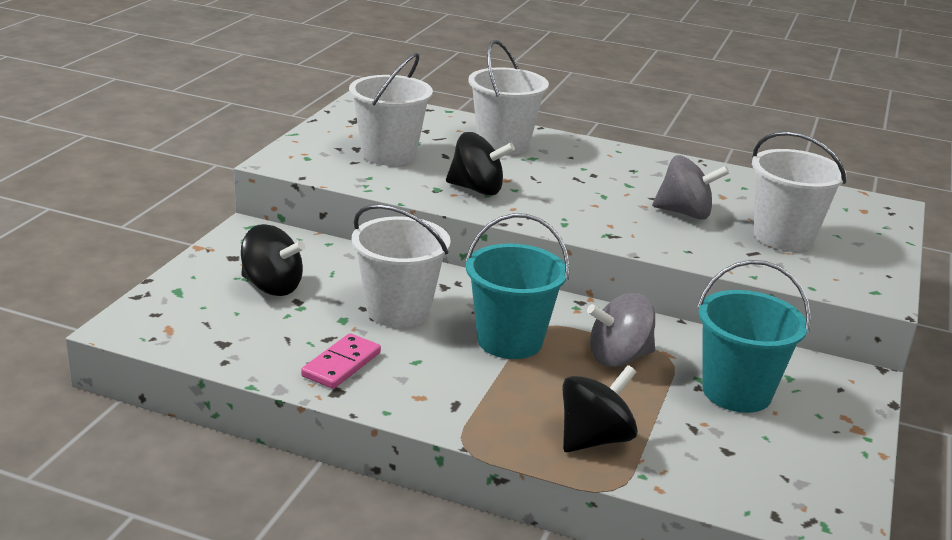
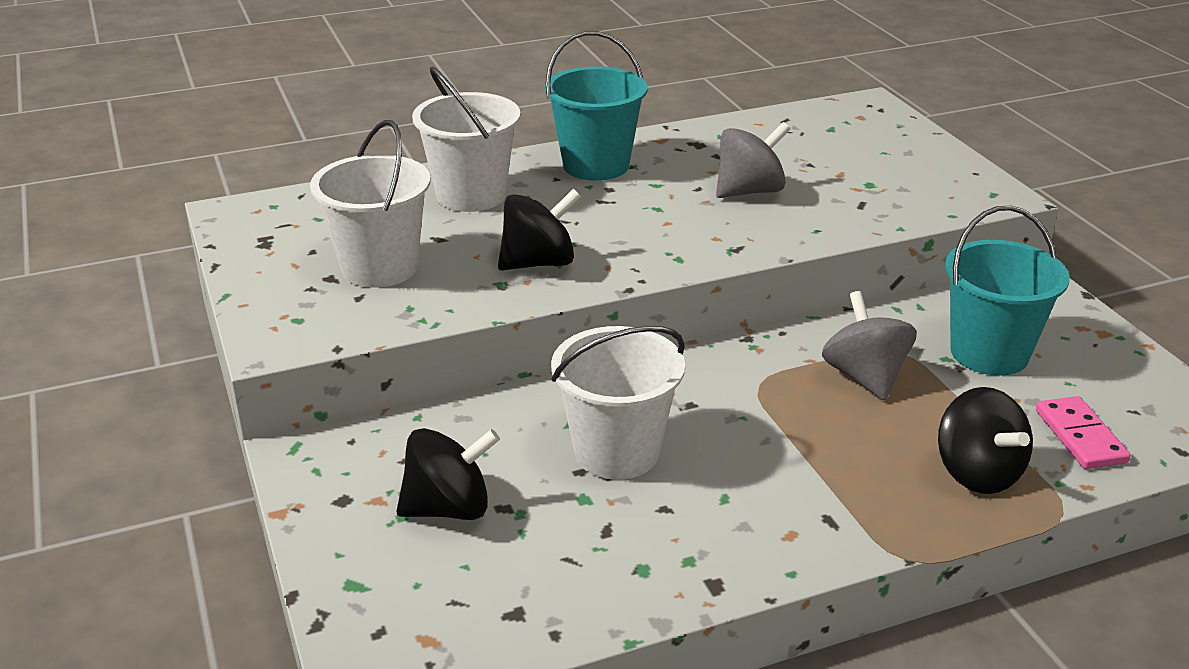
camera: 40 degrees left, 5 degrees up
(341, 364) = (669, 551): pink domino -> pink domino (1080, 436)
(510, 341) = (761, 419): turquoise bucket -> turquoise bucket (596, 165)
(594, 439) = (977, 473): black spinning top -> black spinning top turned 150 degrees clockwise
(618, 357) = (865, 377): grey spinning top -> grey spinning top turned 135 degrees clockwise
(783, 237) = (854, 175): white bucket -> none

